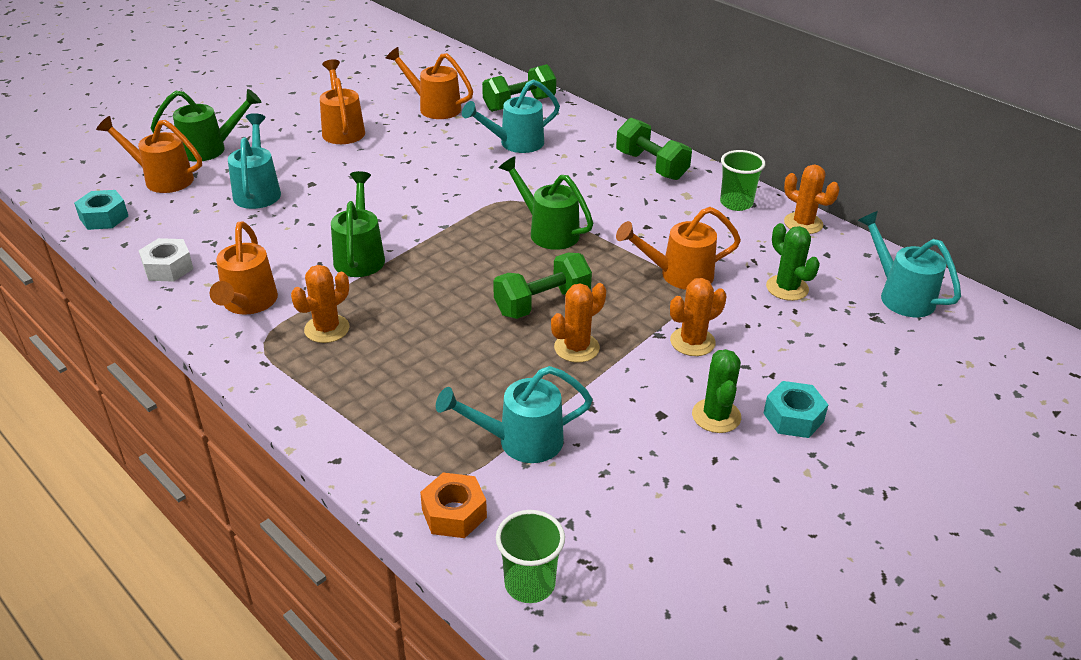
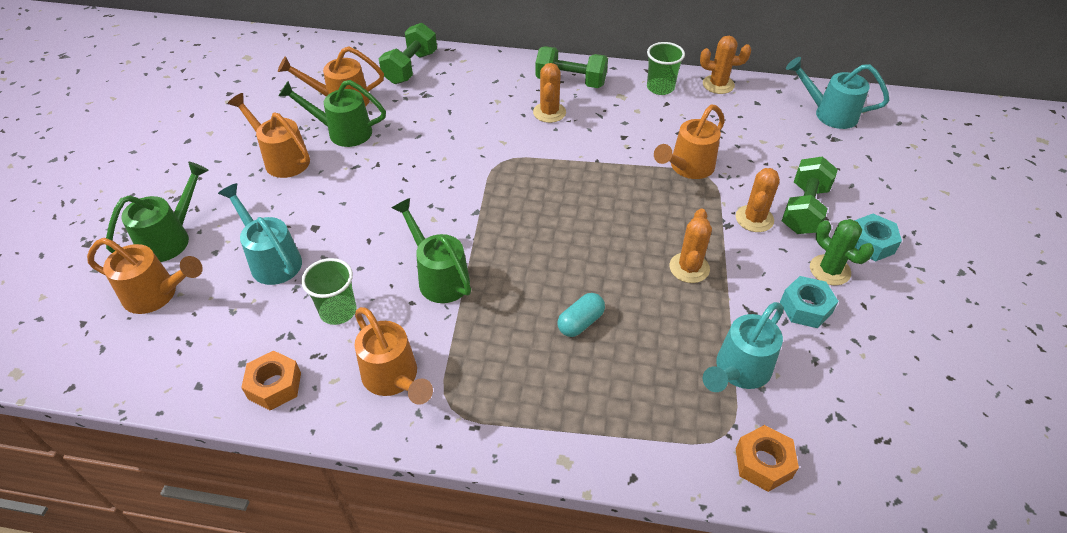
camera: 35 degrees left, 10 degrees up
(104, 217) = (141, 369): turquoise nut -> turquoise nut (805, 308)
(162, 179) = (157, 295): orange watering can -> orange watering can turned 150 degrees counterclockwise
(168, 268) = (274, 386): white nut -> orange nut
(327, 329) = (490, 362): orange cactus -> orange cactus (549, 112)
(430, 339) = (580, 322): none -> turquoise capsule
(515, 143) = (448, 107): turquoise watering can -> none
(529, 584) = (869, 483): green cup -> green cup (338, 311)
(542, 303) = (625, 243): green dumbbell -> green dumbbell (804, 209)
(548, 231) = (561, 176): green watering can -> green watering can (343, 132)
(787, 288) = (763, 142): green cactus -> none

